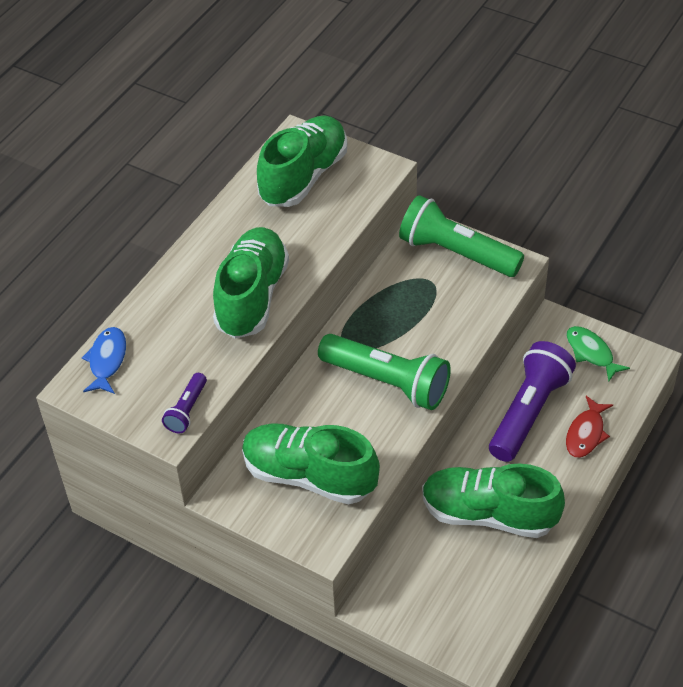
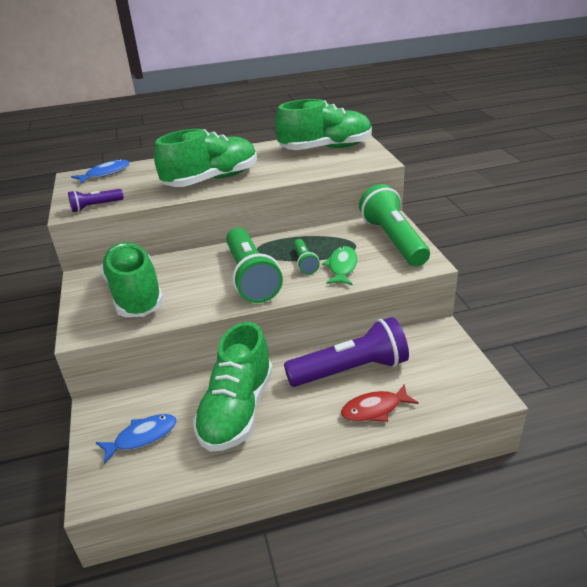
camera: 45 degrees right, 15 degrees down
(413, 333) = (304, 263): none -> green flashlight
(447, 594) = (142, 437): none -> blue fish
(488, 514) = (237, 410): green shoe -> green shoe turned 135 degrees counterclockwise
(591, 353) = (446, 363): green fish -> green fish (342, 267)

